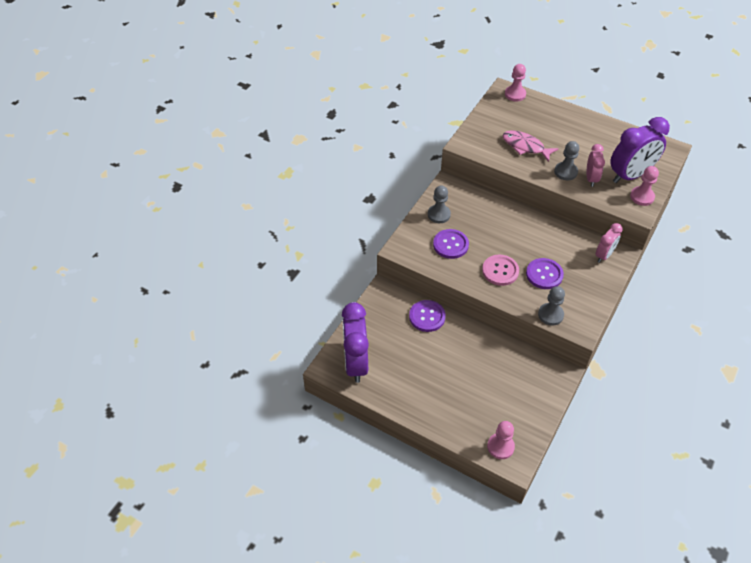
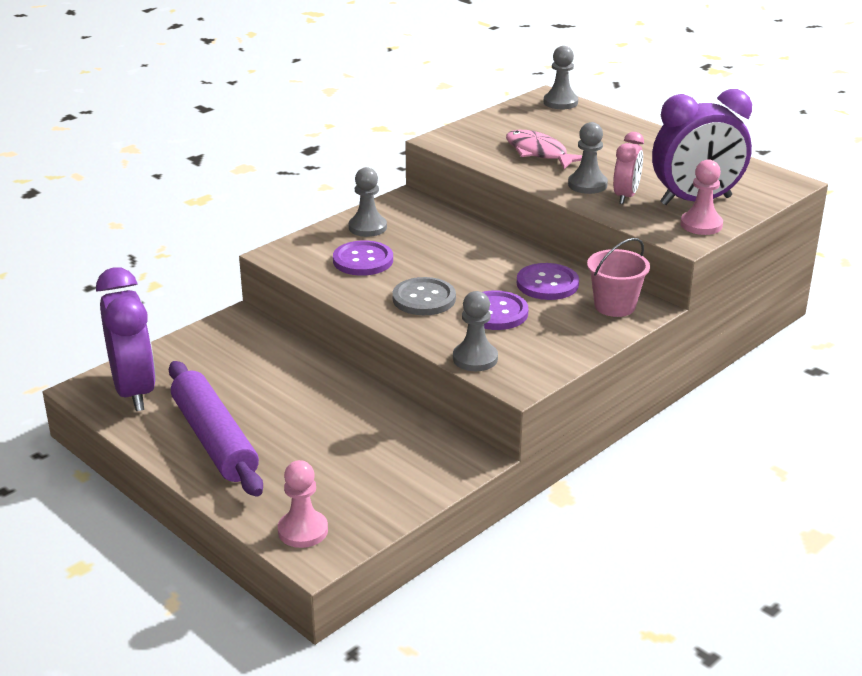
camera: 15 degrees right, 20 degrees down
(356, 363) = (134, 391): purple clock -> purple clock turned 150 degrees clockwise
(420, 391) = (214, 440): none -> purple rolling pin
(427, 316) = (287, 357): purple button -> purple button (547, 284)
(500, 271) = (424, 299): pink button -> grey button
(515, 94) = (560, 102): pink pawn -> grey pawn
(604, 255) = (614, 306): pink clock -> pink bucket

